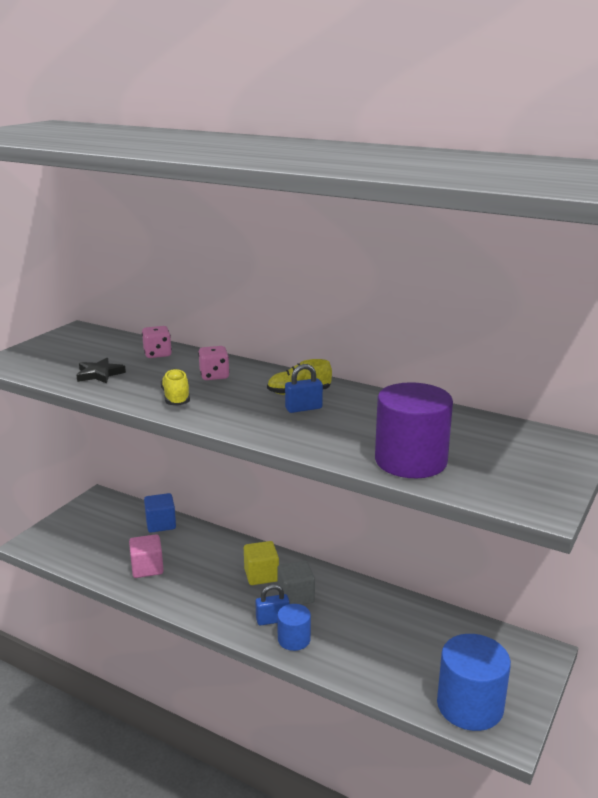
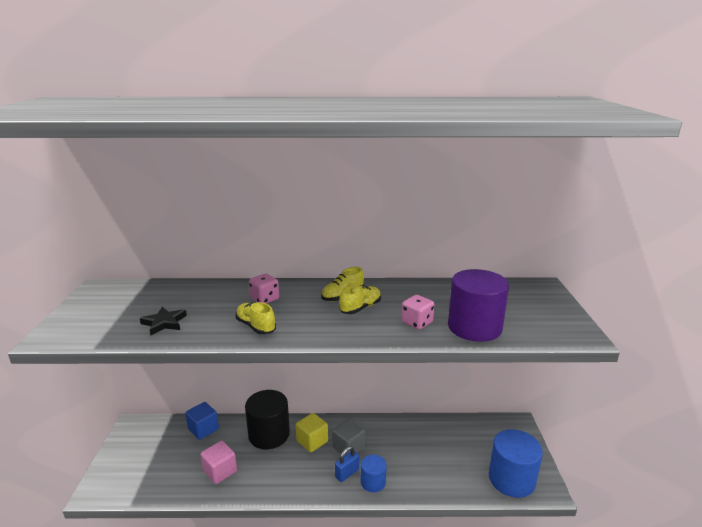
camera: 30 degrees left, 0 degrees up
(157, 354) = (197, 292): pink dice -> pink dice (417, 323)
(221, 552) = (269, 434): none -> black cylinder
(303, 408) = (360, 308): blue padlock -> yellow shoe

